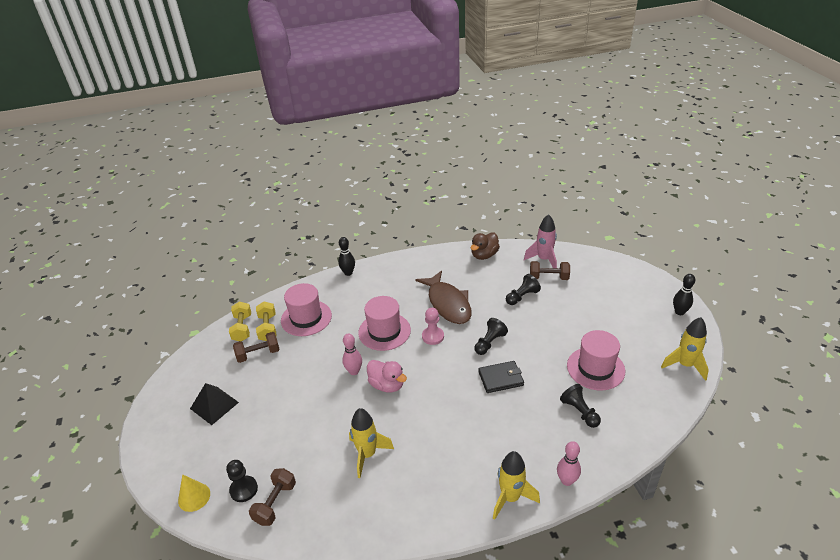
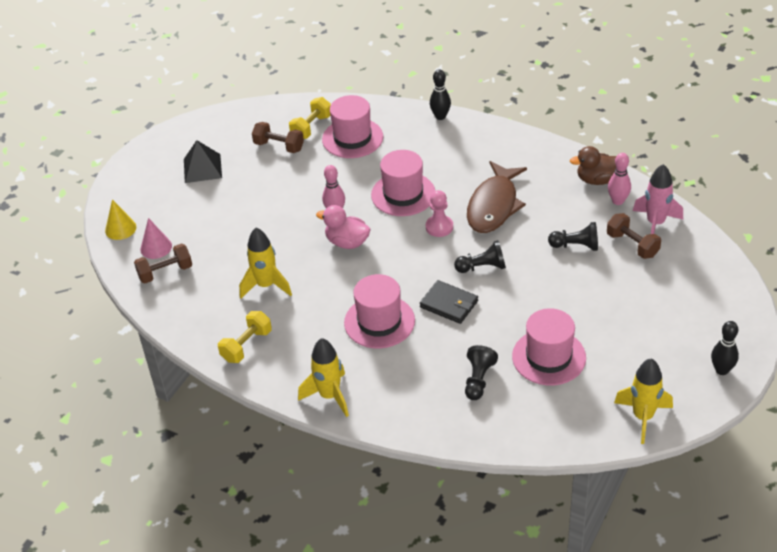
camera: 45 degrees right, 5 degrees up
(242, 328) = (291, 114): yellow dumbbell -> yellow dumbbell (246, 345)
(244, 489) = (156, 247): black pawn -> pink cone
(387, 385) = (347, 242): pink duck -> pink duck turned 120 degrees clockwise
(475, 421) = (379, 322): none -> pink hat
(566, 480) = (390, 419): pink bowling pin -> pink bowling pin (618, 201)

